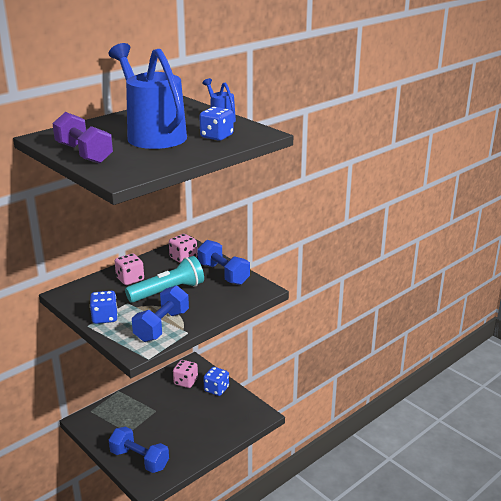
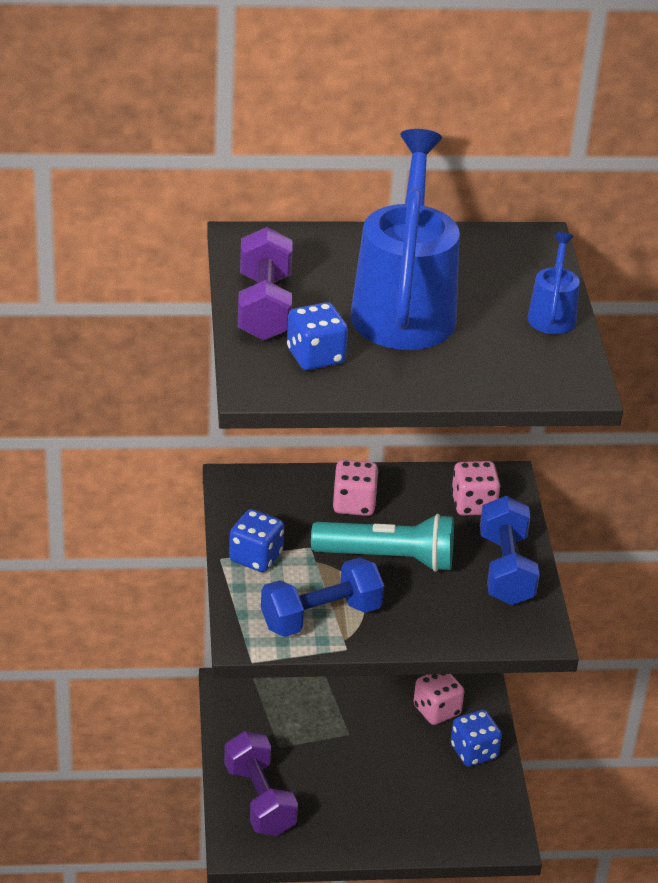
camera: 35 degrees right, 10 degrees up
(139, 459) = (259, 800): blue dumbbell -> purple dumbbell
(216, 136) = (495, 357): blue dice -> blue dice (315, 356)

